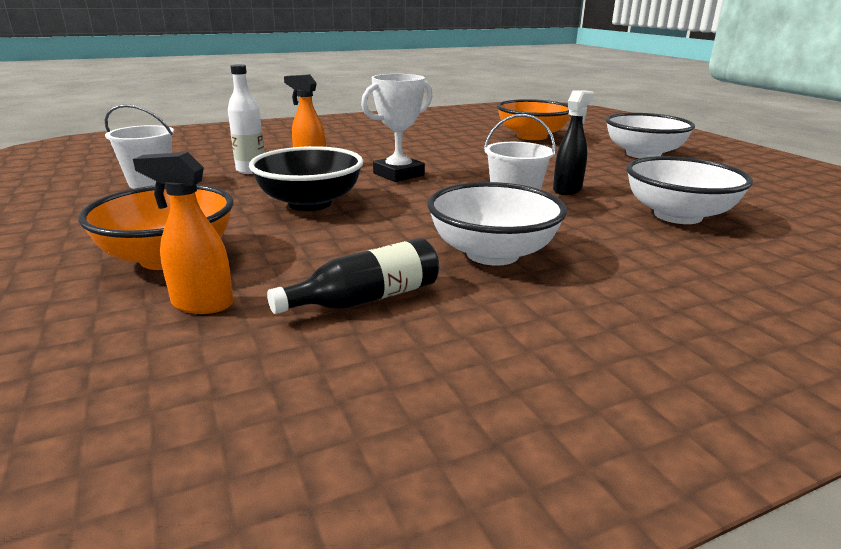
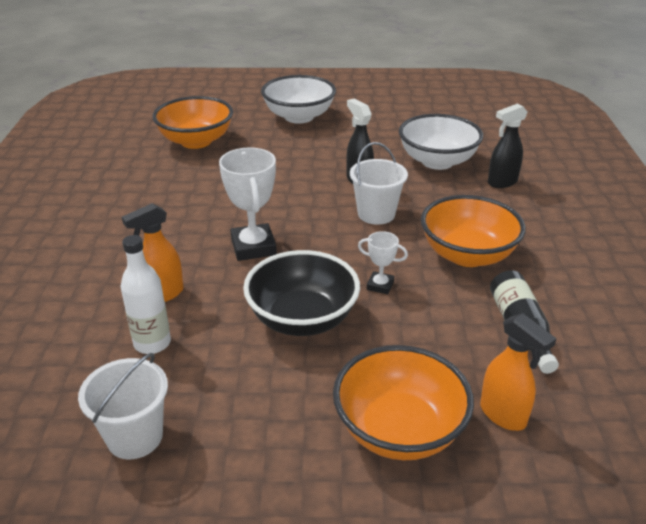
camera: 65 degrees left, 10 degrees up
(201, 304) = (503, 415): orange spray bottle -> orange spray bottle turned 75 degrees counterclockwise
(387, 222) = (380, 285): none -> white trophy
(492, 254) = (467, 255): white bowl -> orange bowl
(699, 255) = (502, 182): none -> black spray bottle

